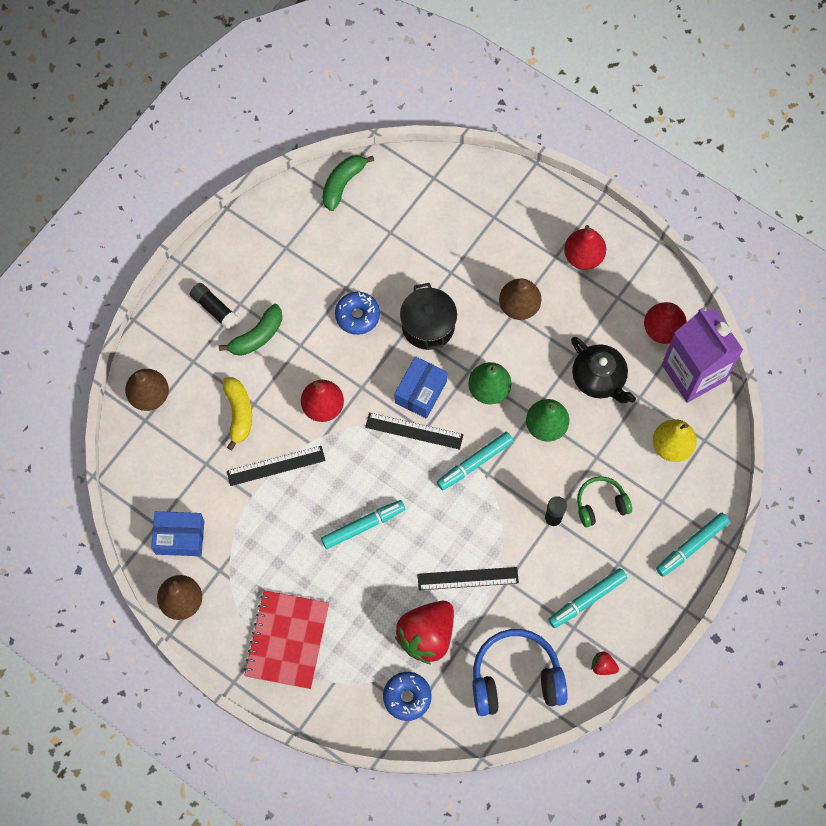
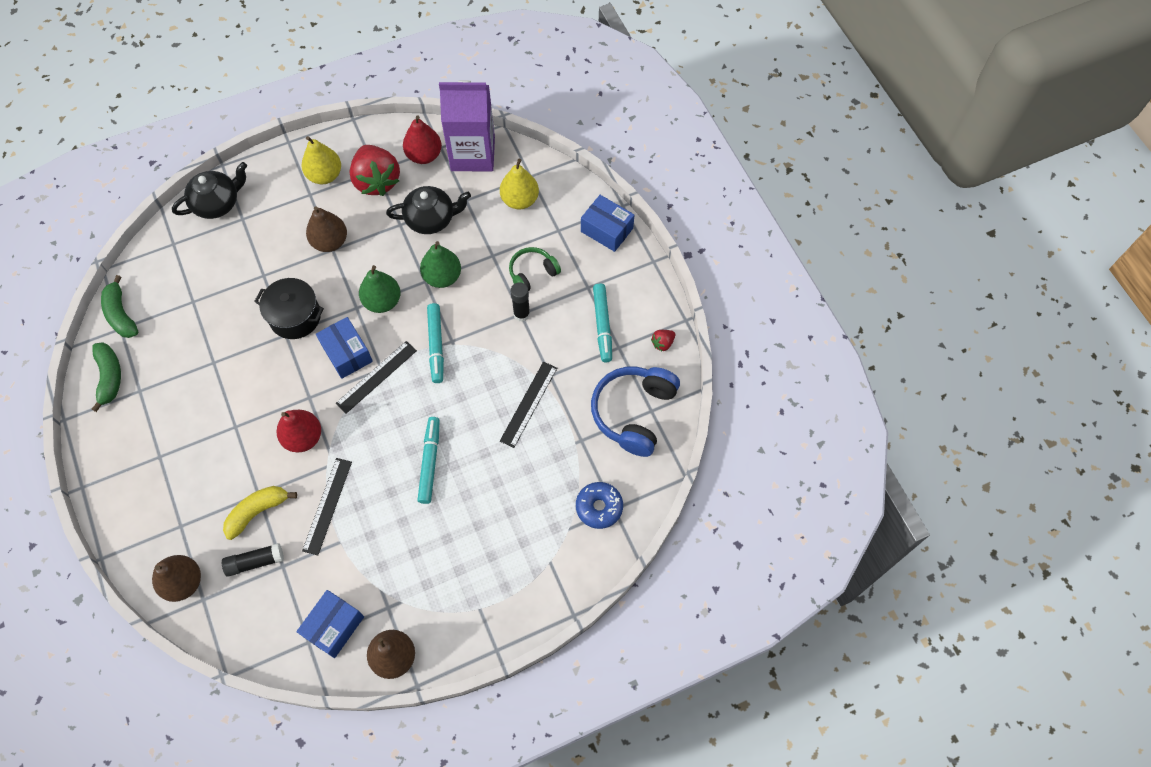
camera: 60 degrees left, 5 degrees down
(214, 308) = (147, 480): black glue stick -> black glue stick (255, 562)
(238, 413) = (257, 512): yellow banana -> yellow banana turned 60 degrees counterclockwise
(257, 336) = (200, 458): green banana -> green banana (109, 377)
(287, 640) = (488, 581): red notebook -> none
(357, 316) = (245, 366): blue donut -> none
(426, 635) = (556, 462): red strawberry -> red strawberry (377, 181)
(496, 185) = (217, 203): none -> black teapot
(583, 256) = (325, 175): red pear -> yellow pear
(601, 504) = (532, 273): green headphones -> green headphones turned 45 degrees clockwise
(691, 546) = (606, 230): turquoise marker -> blue box

